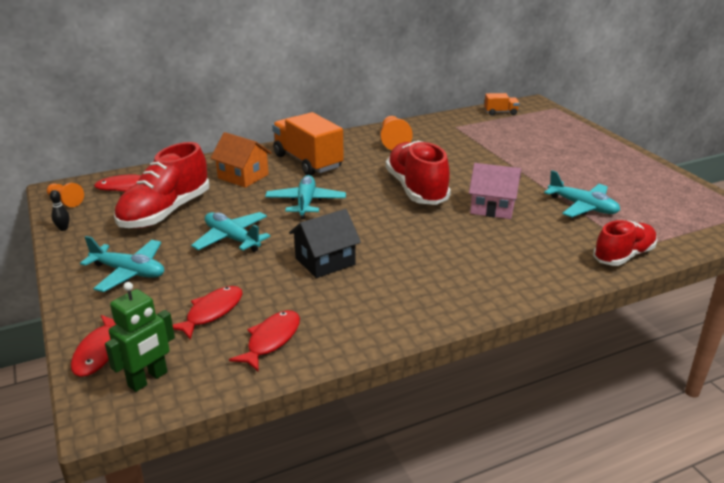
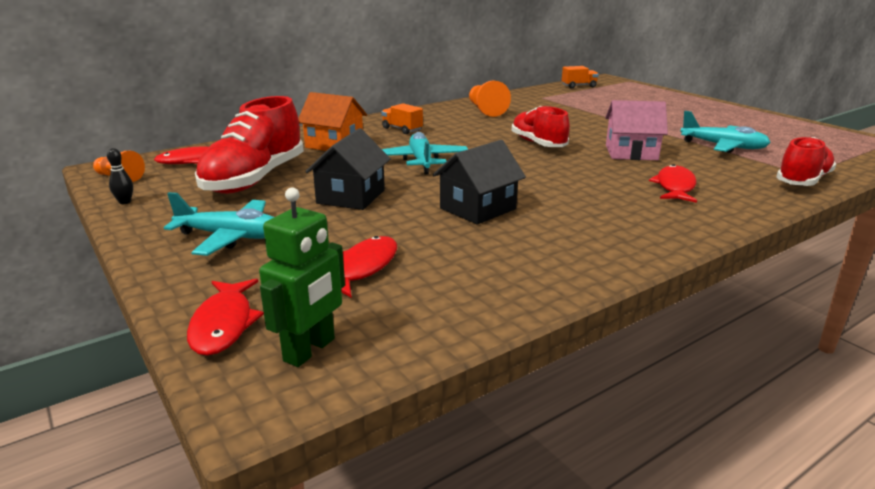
camera: 10 degrees left, 5 degrees down
(232, 239) = (351, 197): turquoise plane -> black house
(271, 340) = (460, 289): red fish -> red fish (675, 187)
(307, 161) = (402, 129): orange truck -> orange truck, size x0.47
(416, 189) = (538, 144): red shoe -> red shoe, size x0.65

